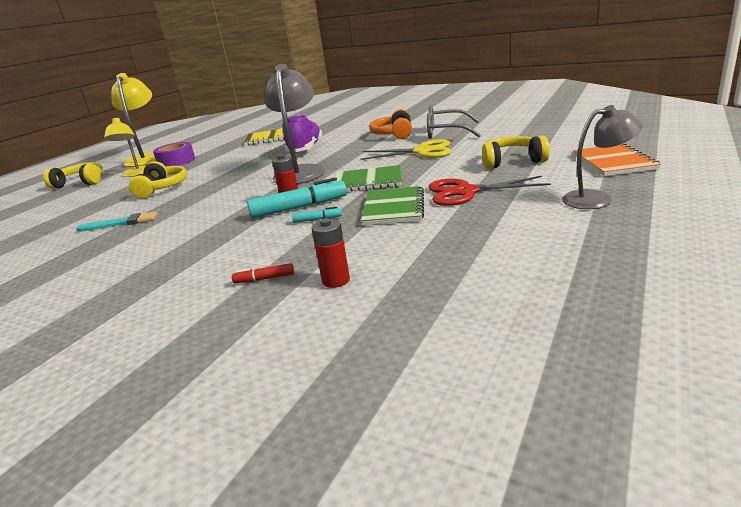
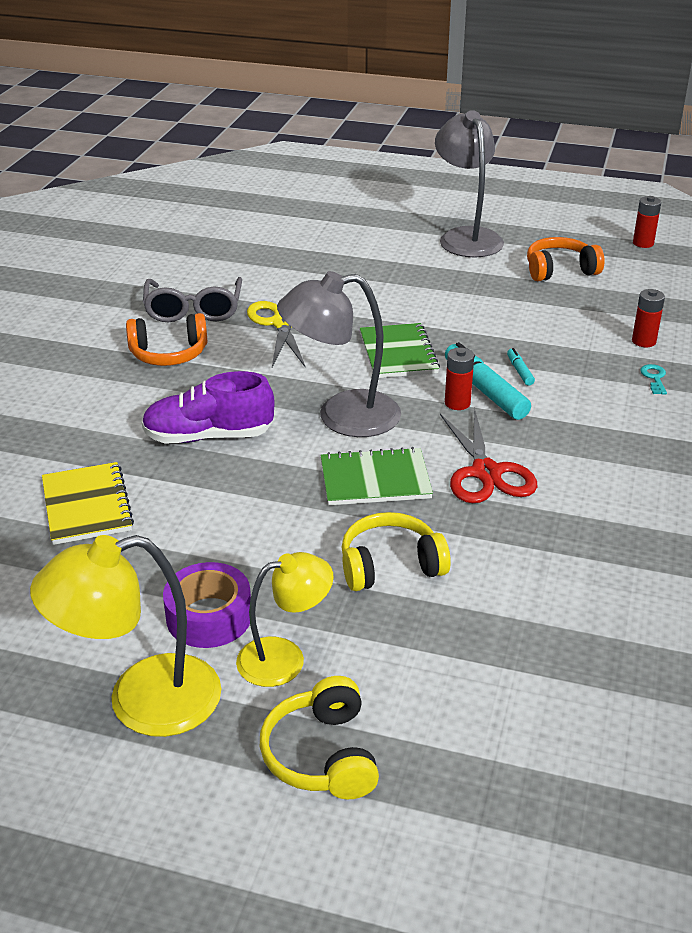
camera: 105 degrees left, 10 degrees up
(121, 223) = (546, 550): turquoise brush -> none
(264, 279) = (654, 378): red marker -> turquoise key
(393, 208) = (485, 328): green notebook -> green notebook (375, 480)
(466, 192) = (443, 291): red scissors -> red scissors (486, 472)
(512, 161) = (349, 268): yellow headphones -> none
(517, 244) = (560, 270): none -> orange headphones
(597, 199) = (466, 237): grey lamp -> grey lamp, size x1.56
(613, 162) = (370, 223): orange notebook -> none
(627, 312) = (643, 243): none -> red battery

